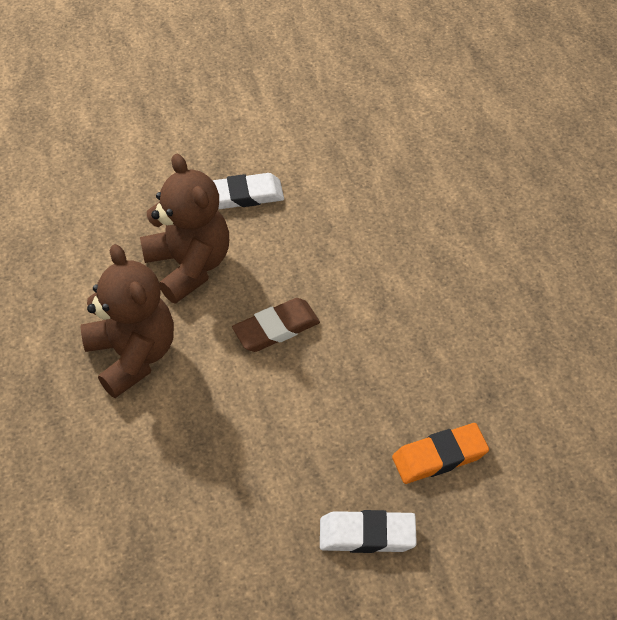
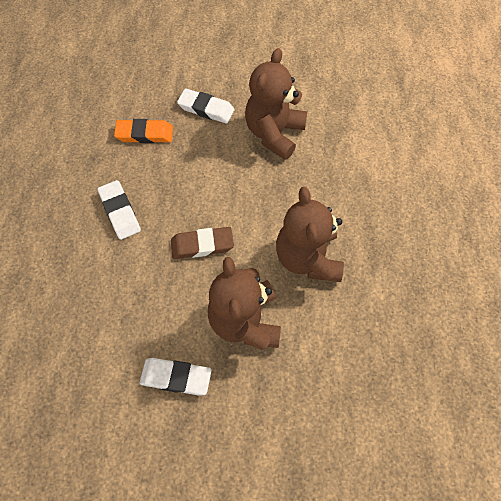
camera: 160 degrees left, 10 degrees up
(237, 526) = (274, 133): none -> brown teddy bear
(405, 335) = (120, 212): none -> white eraser

